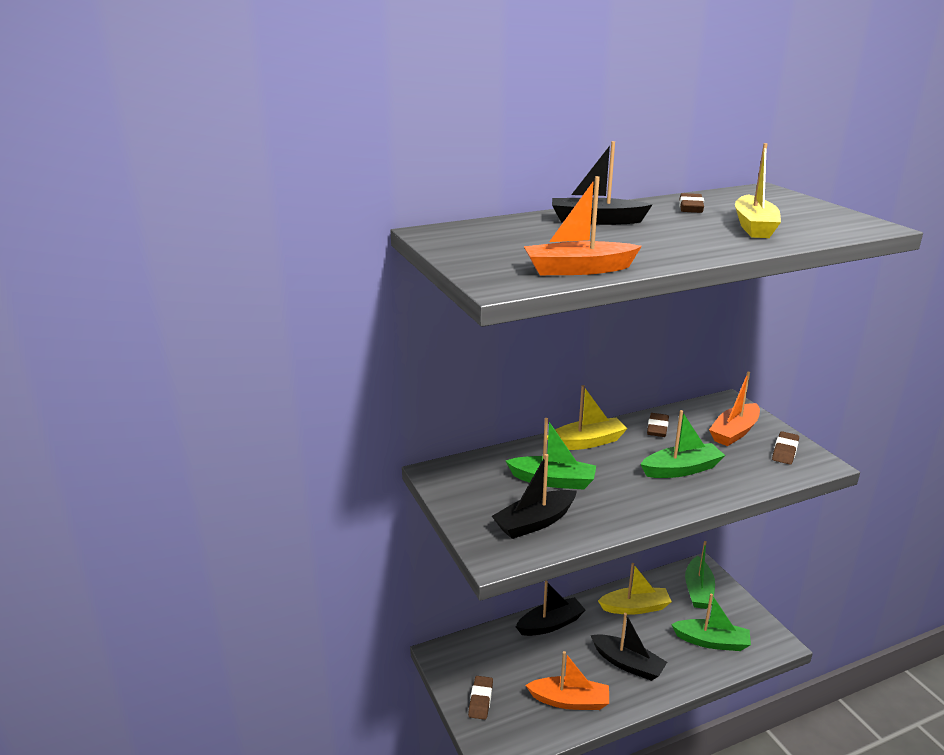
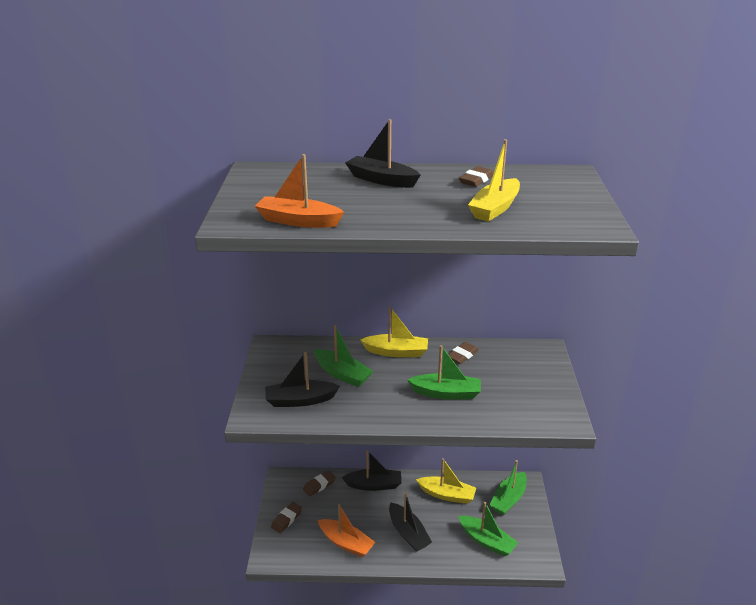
camera: 25 degrees right, 5 degrees up
(734, 432) = (522, 375): orange boat -> none
(785, 451) = (547, 403): brown eraser -> brown eraser (319, 485)

